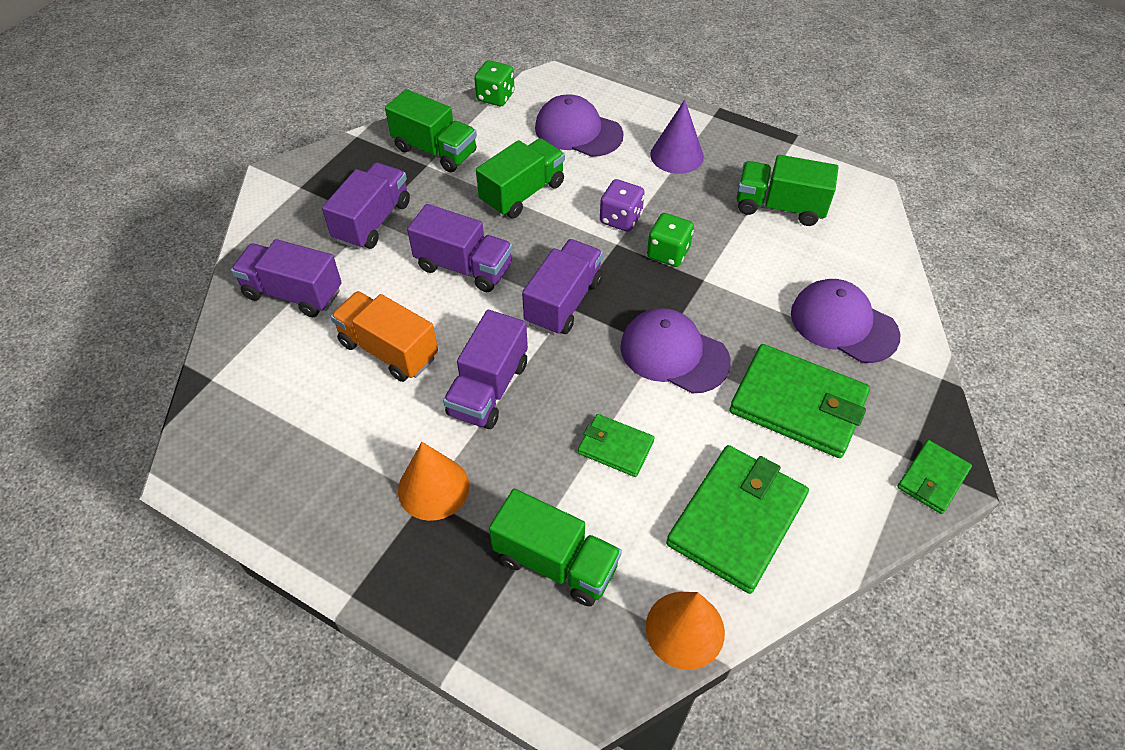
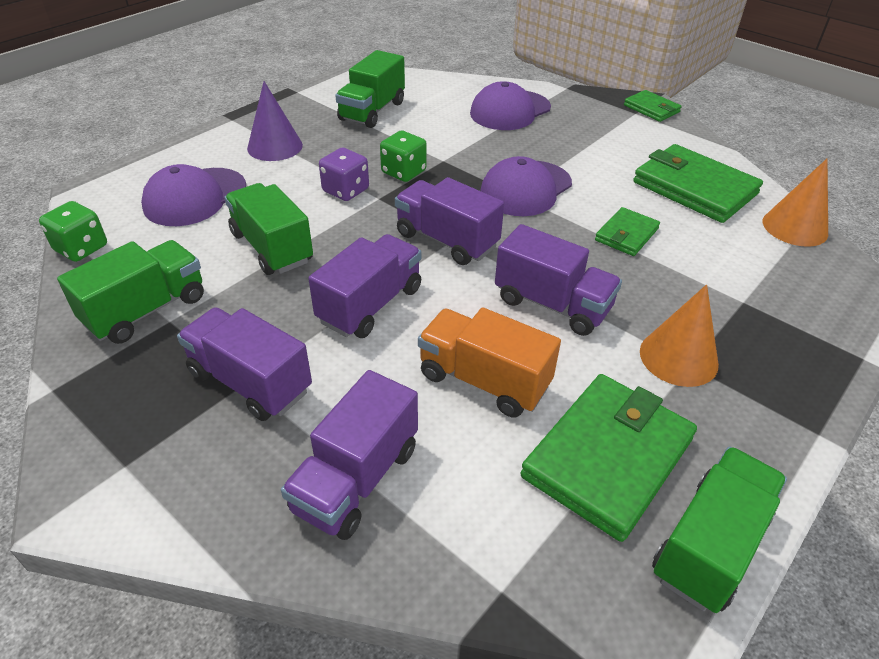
camera: 80 degrees left, 10 degrees down
(389, 350) = (484, 380): orange truck -> orange truck turned 75 degrees clockwise
(555, 562) = (750, 285): green truck -> green truck (710, 545)
(798, 404) = (585, 143): green wallet -> green wallet (607, 457)

